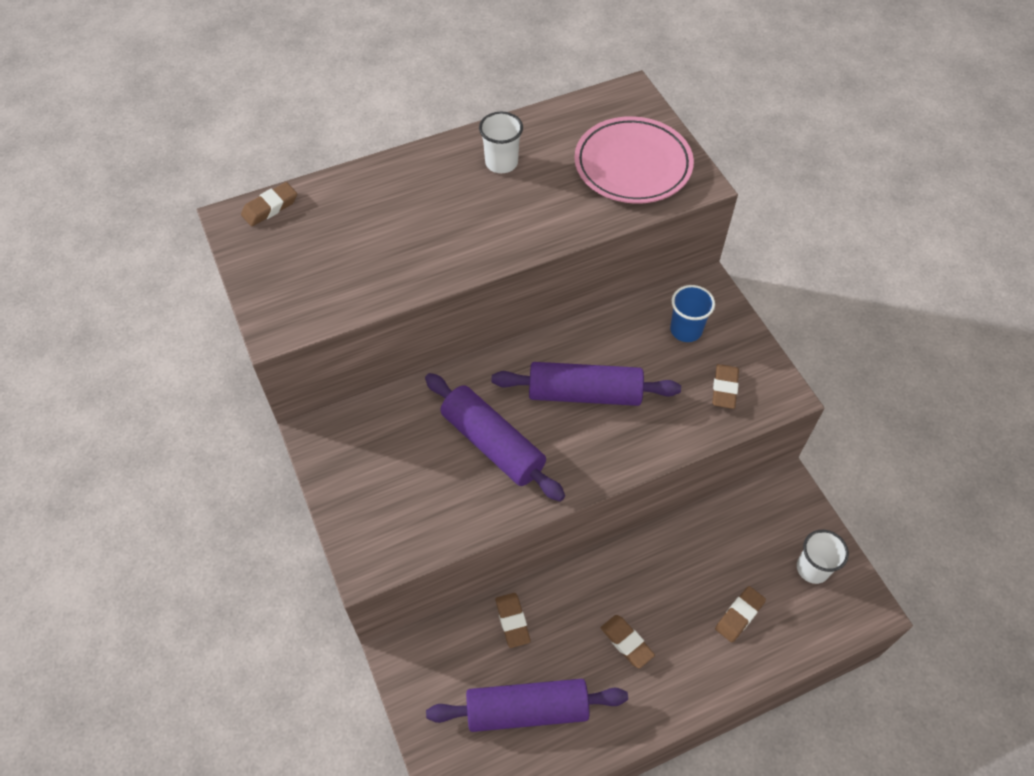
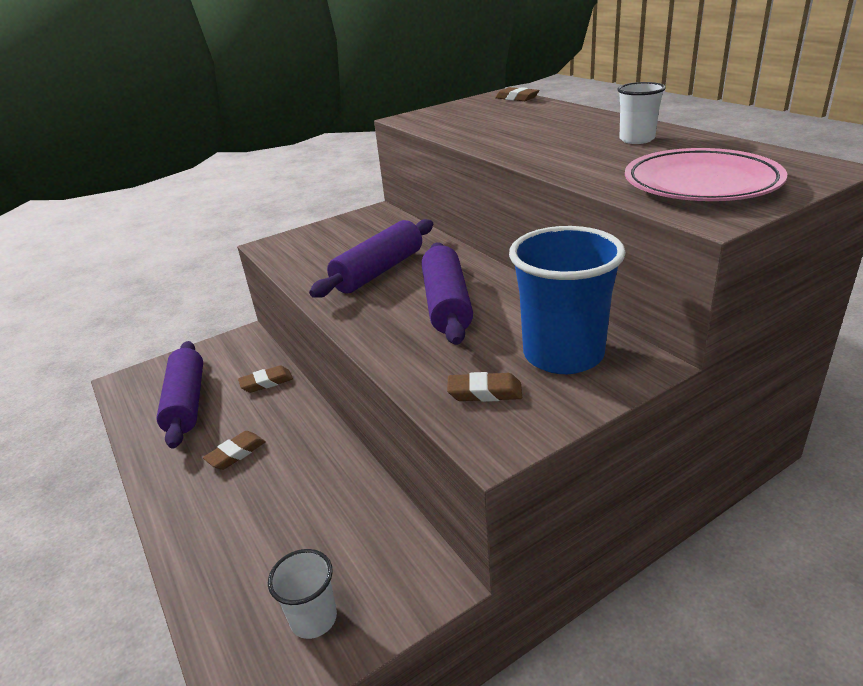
camera: 85 degrees right, 25 degrees down
(686, 330) = (563, 354): blue cup -> blue cup, size x1.91
(739, 615) = (254, 542): brown eraser -> none

